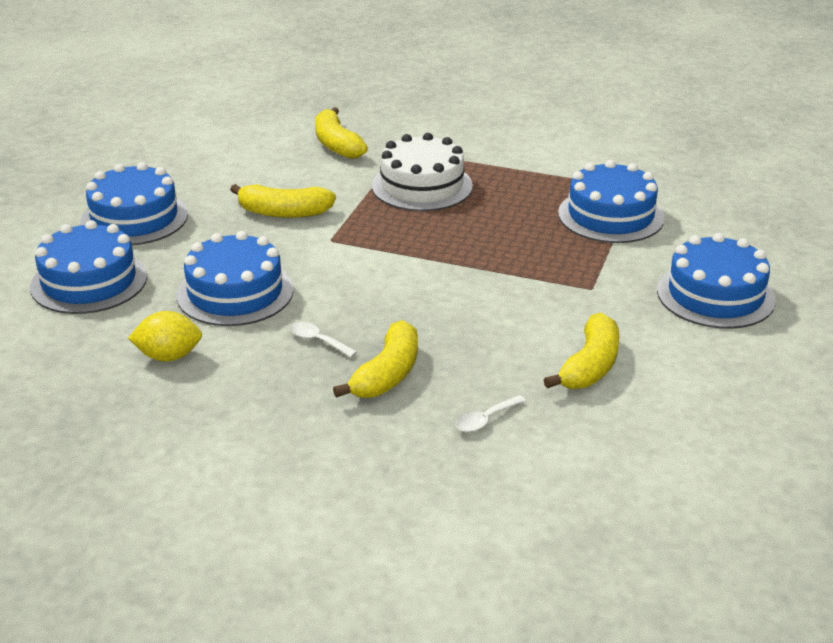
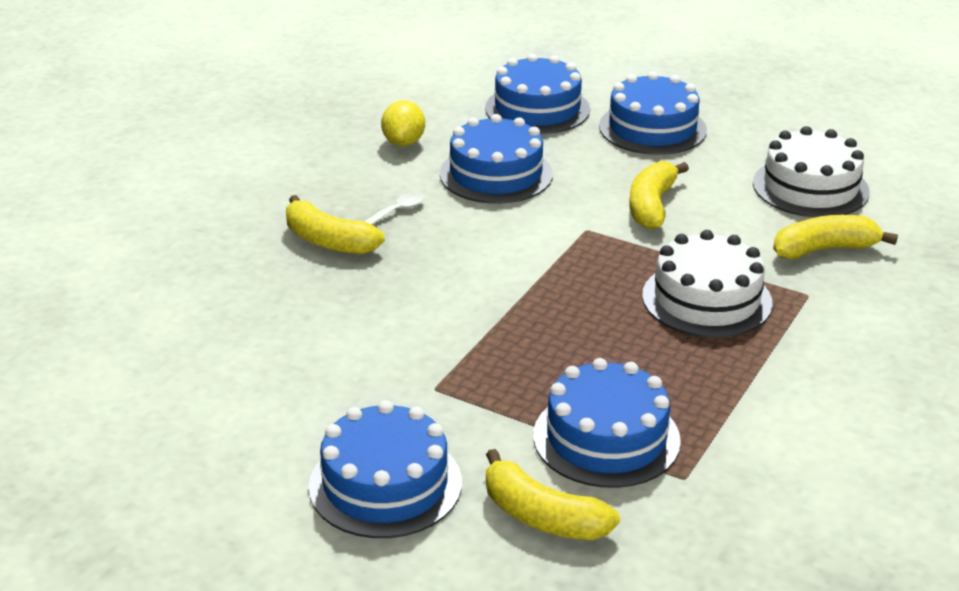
camera: 100 degrees right, 0 degrees up
(241, 149) = (810, 187): none -> white cake
(485, 420) = (234, 284): white spoon -> none
(589, 366) = (286, 358): yellow banana -> yellow banana (542, 516)

